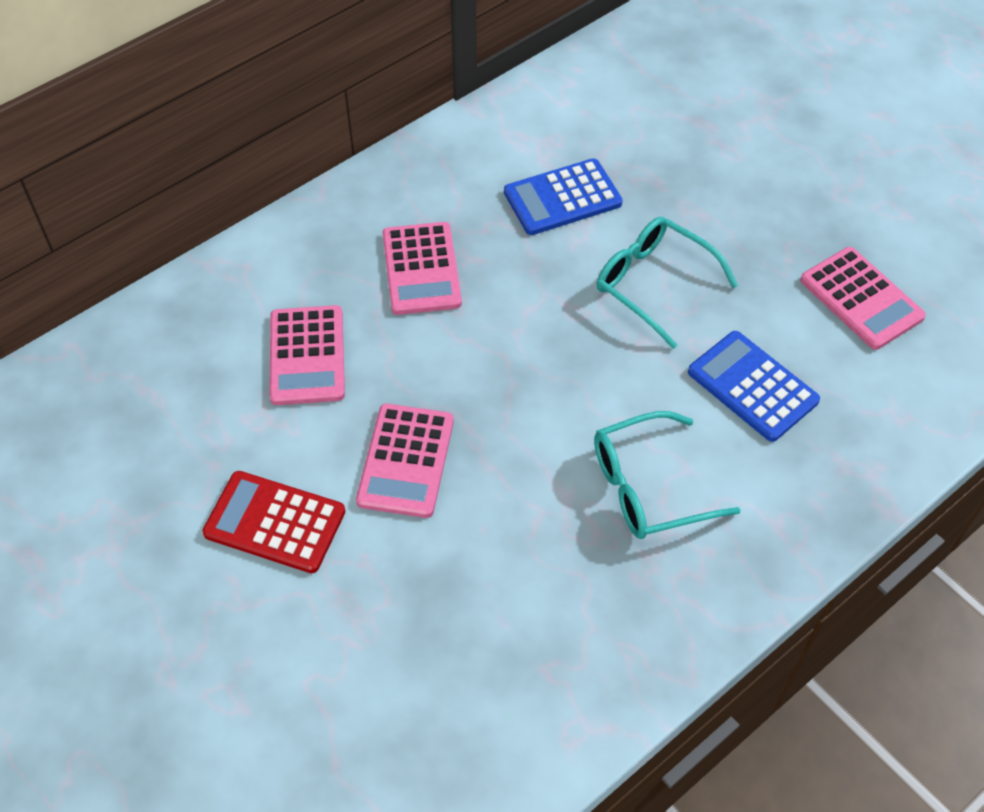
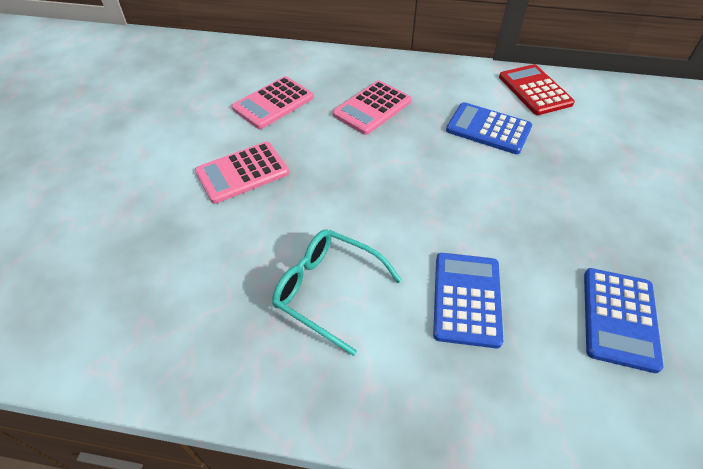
camera: 50 degrees right, 5 degrees down
(275, 522) = (160, 149): red calculator -> red calculator (535, 90)
(653, 284) = (482, 201): turquoise glasses -> none
(861, 299) = (619, 318): pink calculator -> blue calculator

